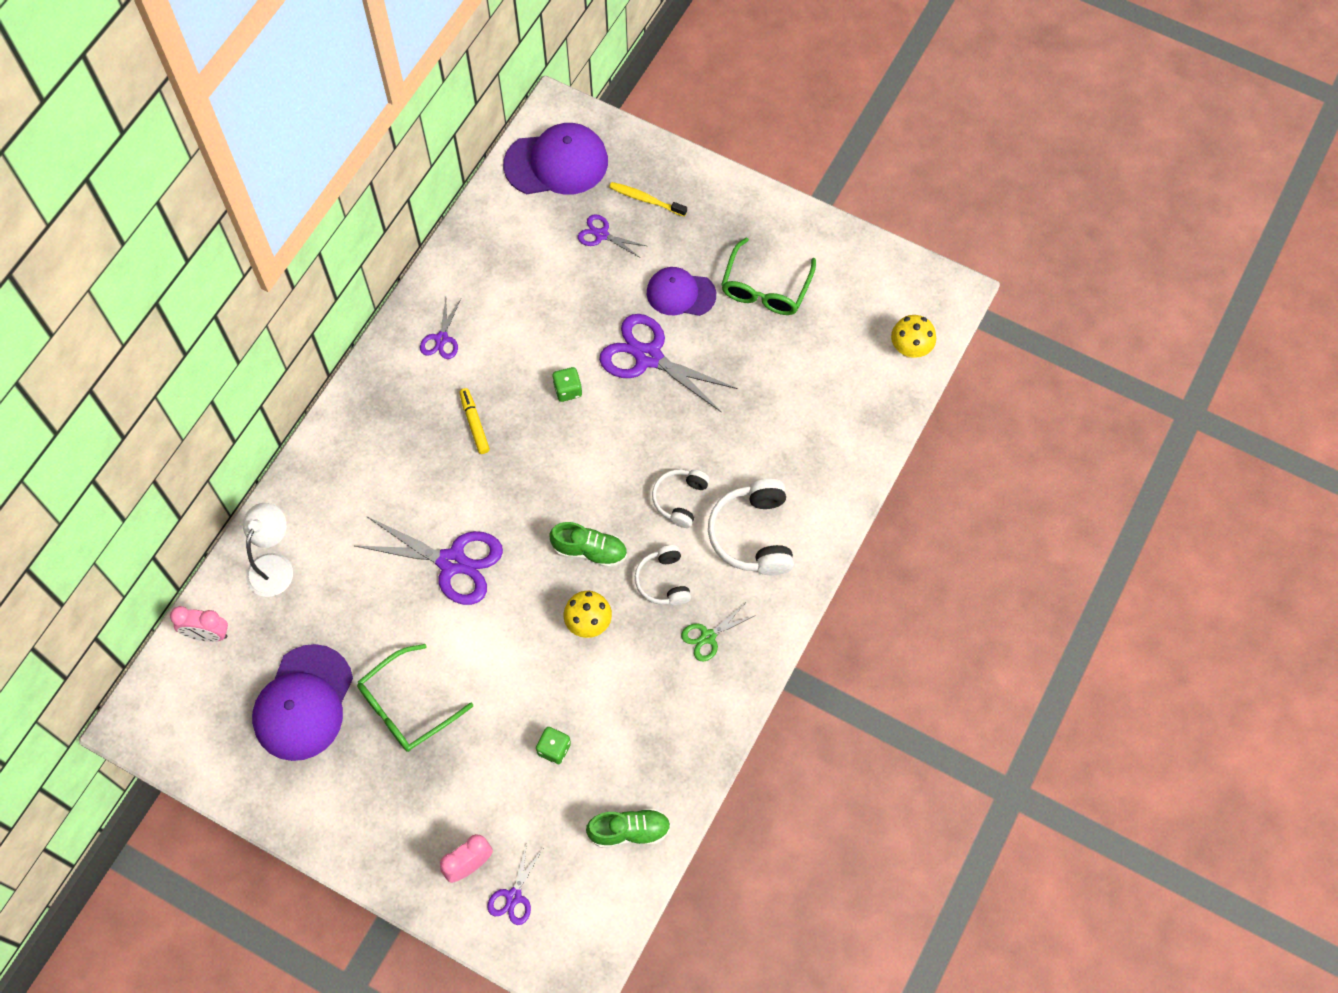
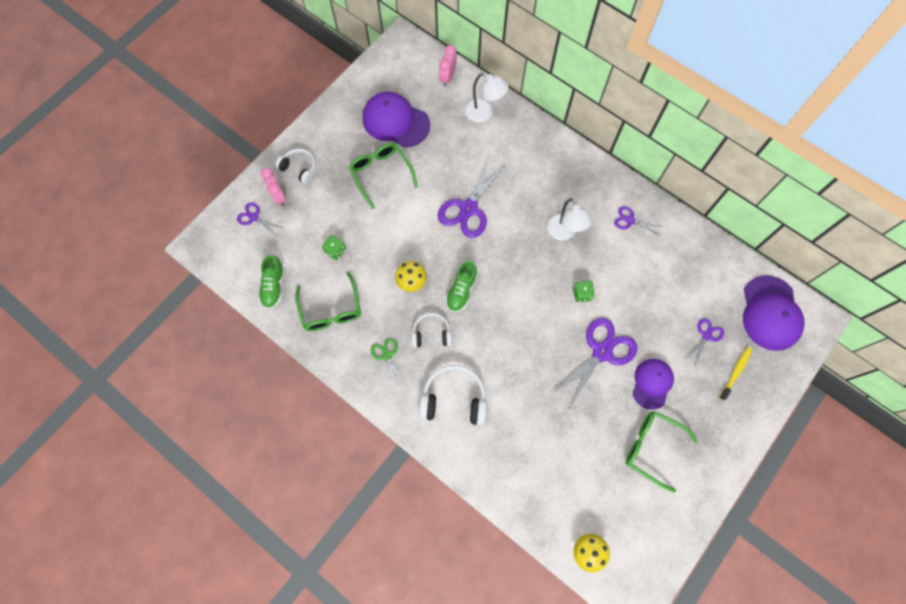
camera: 100 degrees right, 5 degrees up
(474, 423) = (564, 233): yellow marker -> white lamp
(653, 733) = (331, 310): none -> green glasses
(680, 499) = (488, 354): white headphones -> white headphones (299, 168)

